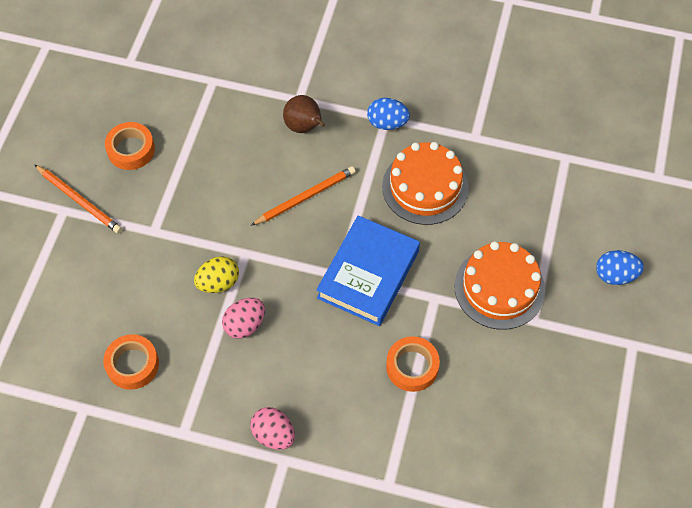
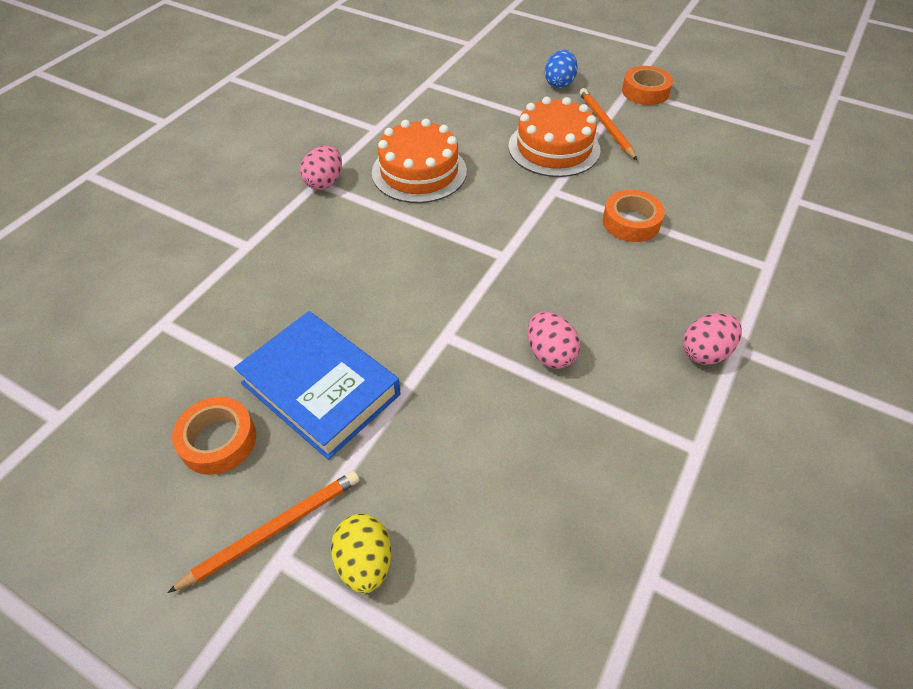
camera: 75 degrees left, 10 degrees down
(132, 364) = (586, 496): orange tape -> orange tape (645, 91)
(218, 283) = (481, 371): yellow egg -> yellow egg (365, 562)
(304, 127) = (290, 248): brown pear -> none
(305, 197) = (389, 265): orange pencil -> orange pencil (605, 125)
(368, 274) = (511, 233): blue book -> blue book (320, 389)
(387, 123) = (325, 182): blue egg -> pink egg

